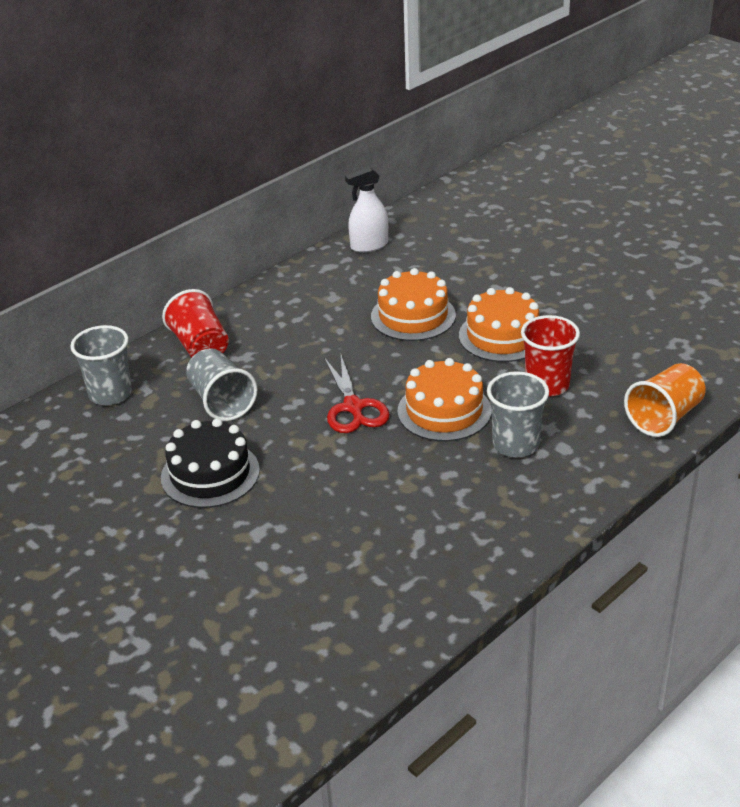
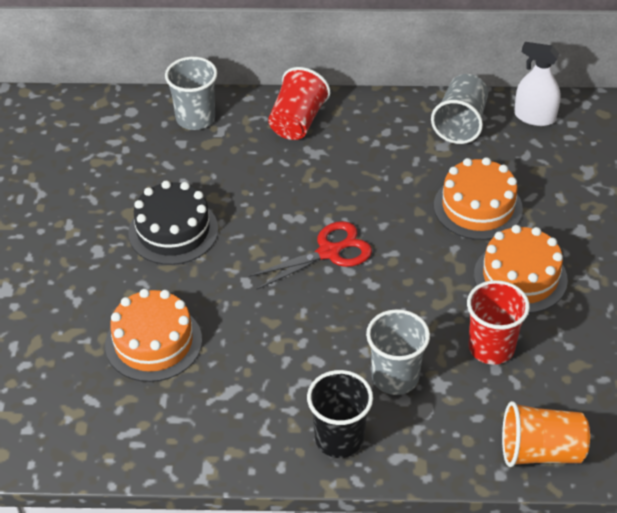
camera: 45 degrees right, 10 degrees up
(221, 401) = (252, 178): grey cup -> grey cup (460, 123)
(353, 407) = (328, 252): red scissors -> red scissors turned 150 degrees counterclockwise
(444, 411) = (385, 307): orange cake -> orange cake (153, 342)
(538, 505) = (339, 439): none -> black cup

